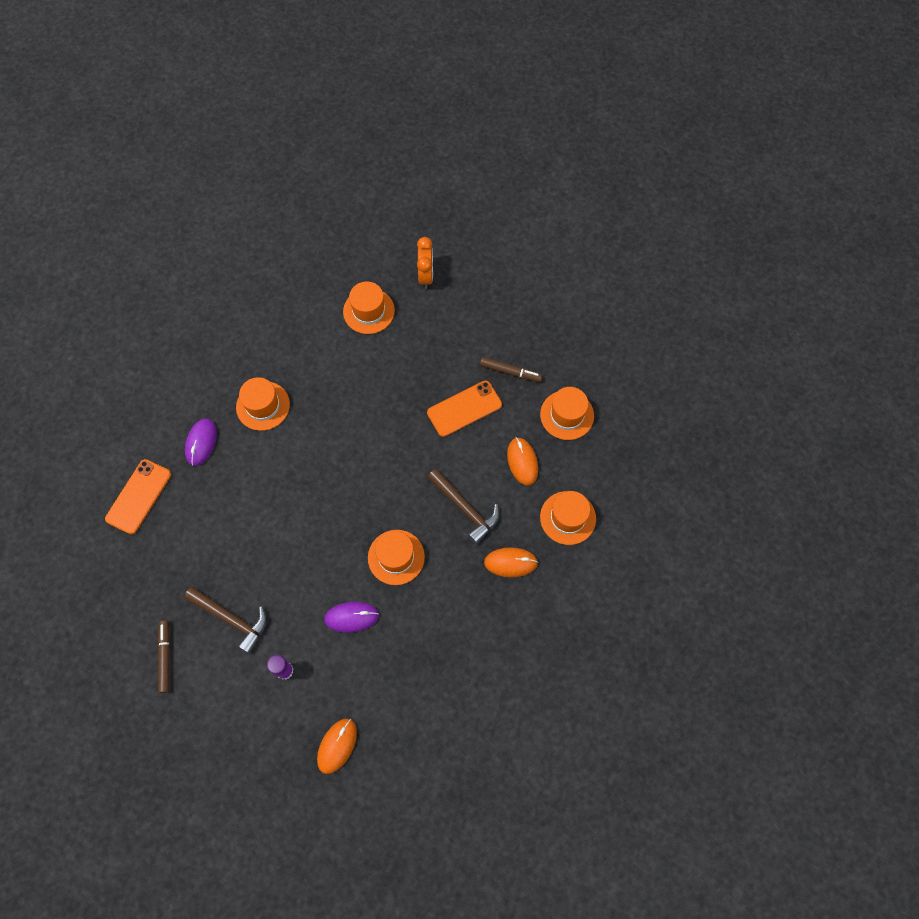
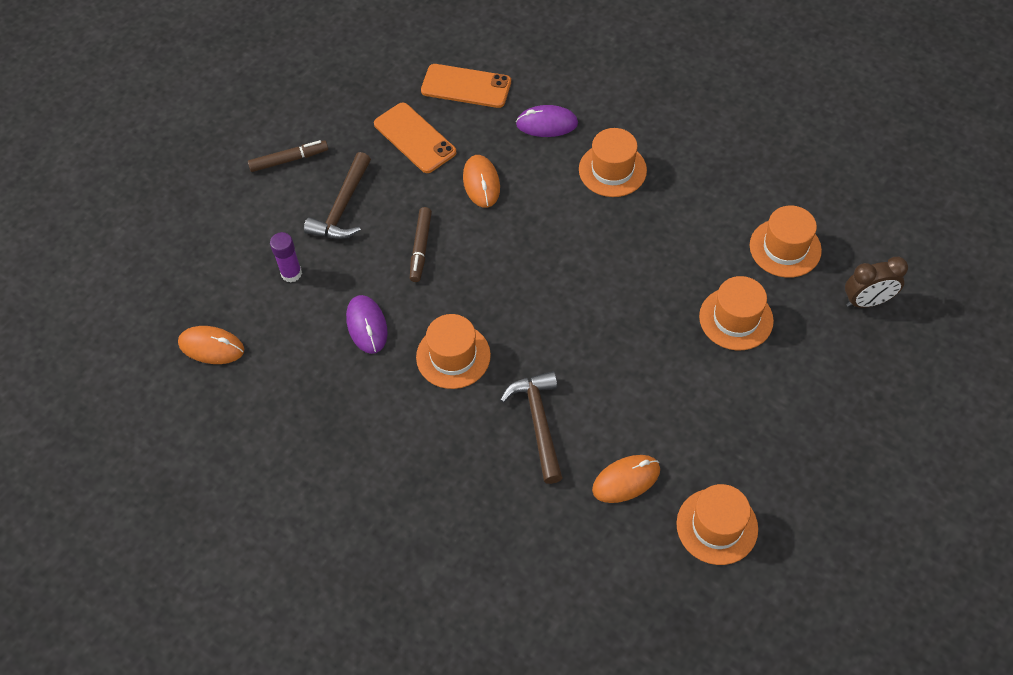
camera: 80 degrees right, 10 degrees down
(426, 276) = (867, 301): orange clock -> brown clock
(464, 409) = (682, 391): orange phone -> orange phone (414, 138)
(465, 508) = (538, 422): brown hammer -> brown hammer turned 135 degrees clockwise
(510, 372) = (758, 437): brown marker -> brown marker (420, 248)
(510, 563) = (476, 493): orange mouse -> orange mouse (481, 183)
(568, 518) = (559, 556): orange hat -> orange hat (736, 318)

